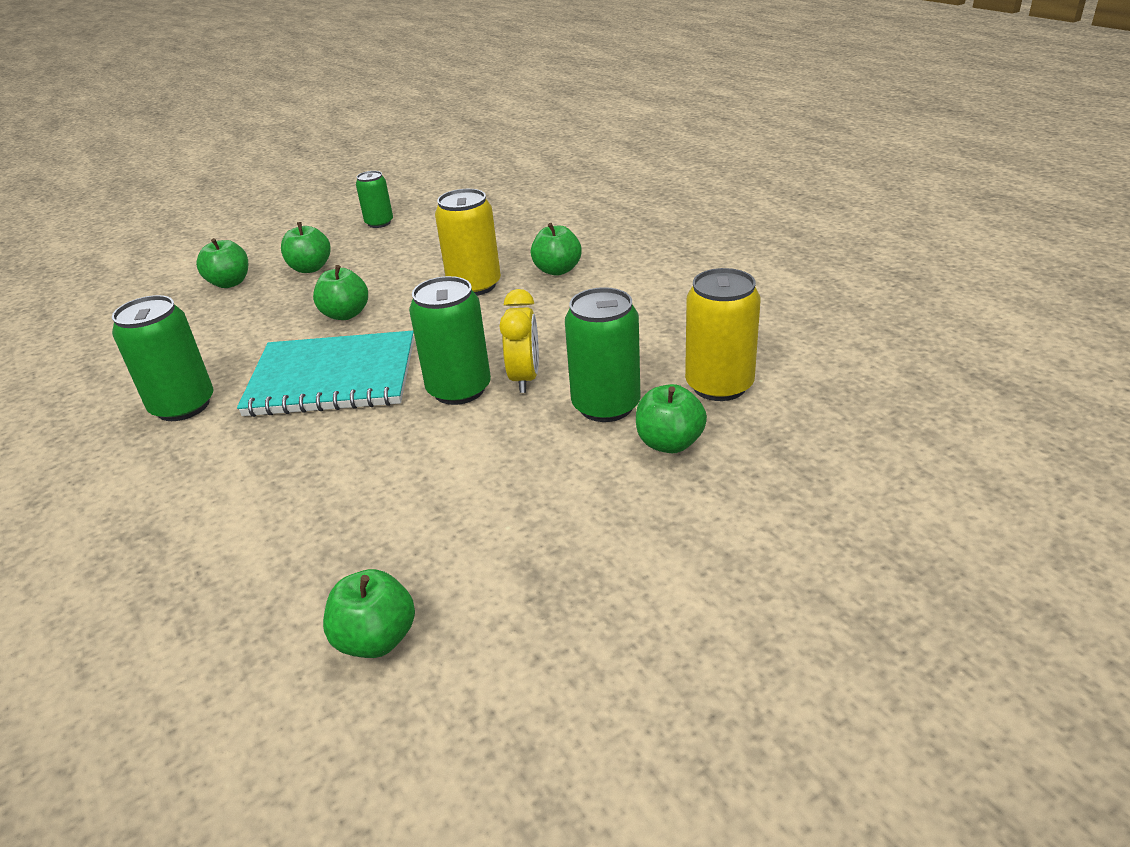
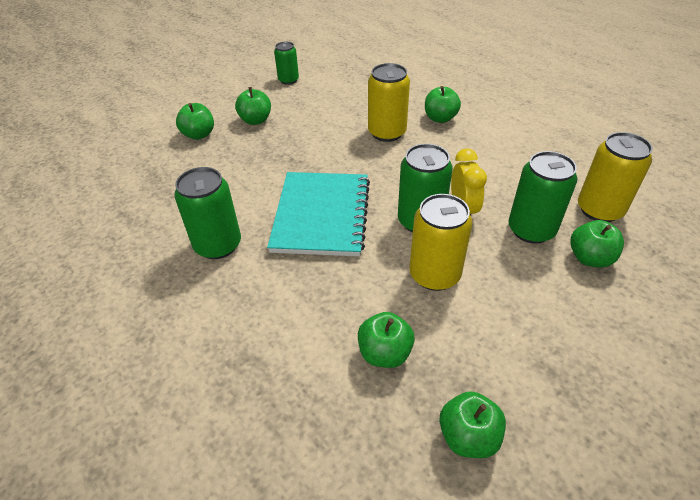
camera: 10 degrees left, 10 degrees up
(332, 378) = (321, 215): turquoise notebook -> turquoise notebook turned 75 degrees counterclockwise
(345, 314) = (303, 160): green apple -> green apple (384, 353)
(441, 452) = (434, 275): none -> yellow can

